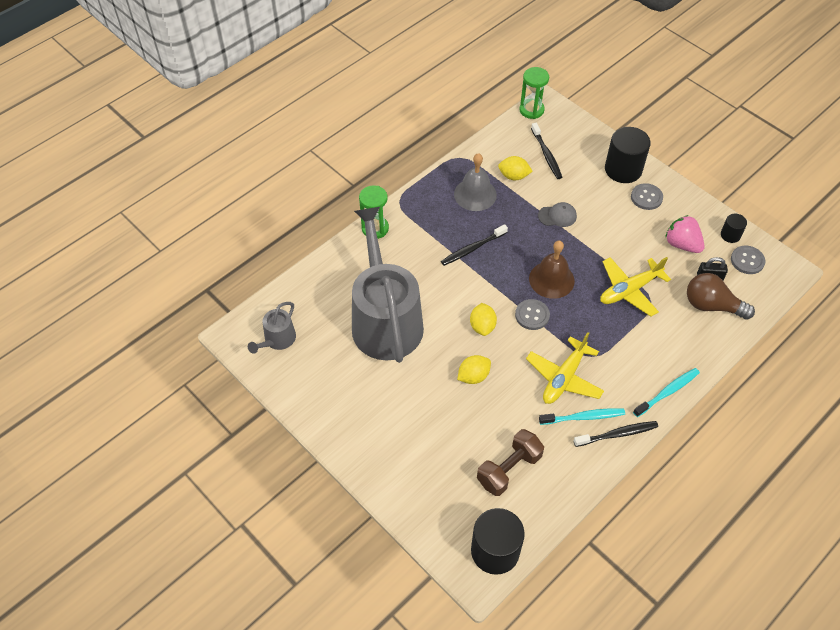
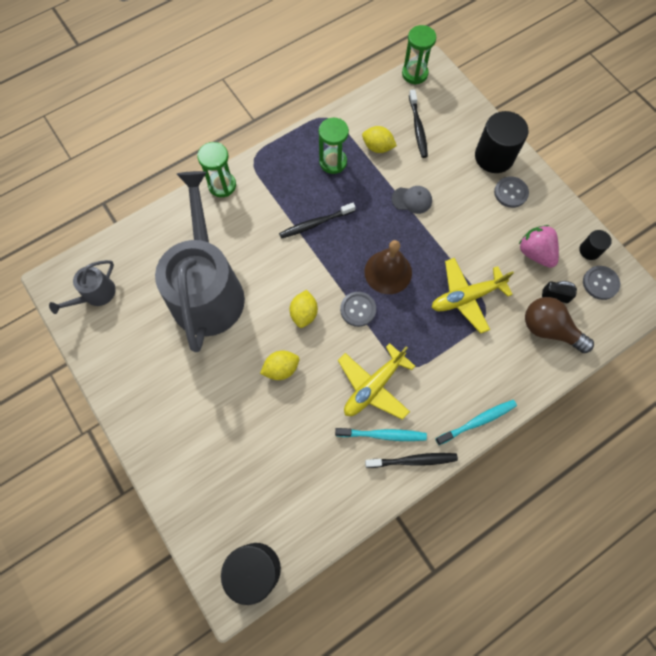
camera: 10 degrees right, 15 degrees up
(475, 194) = (333, 162): grey bell -> green hourglass
(509, 469) = (292, 480): brown dumbbell -> none

